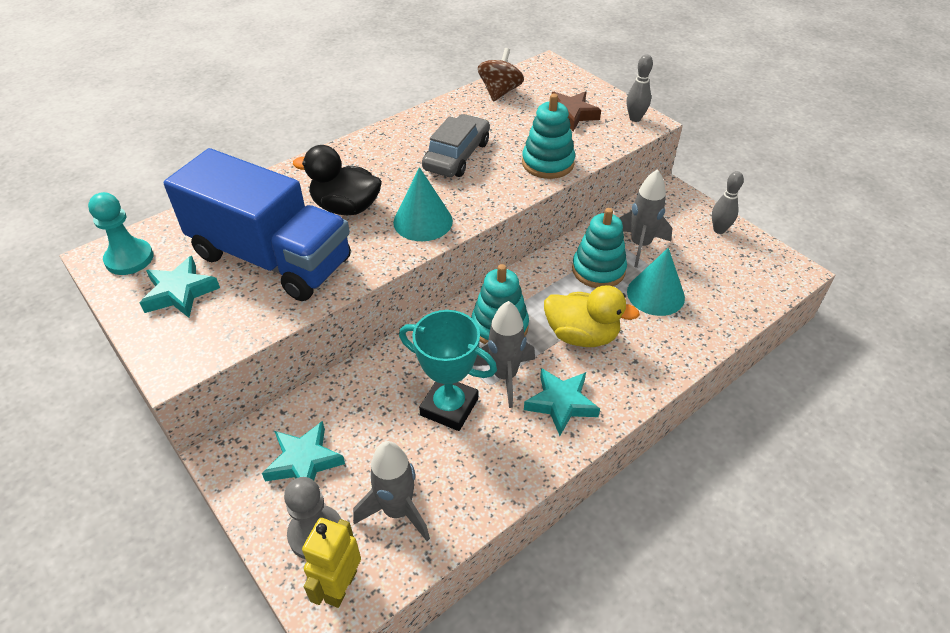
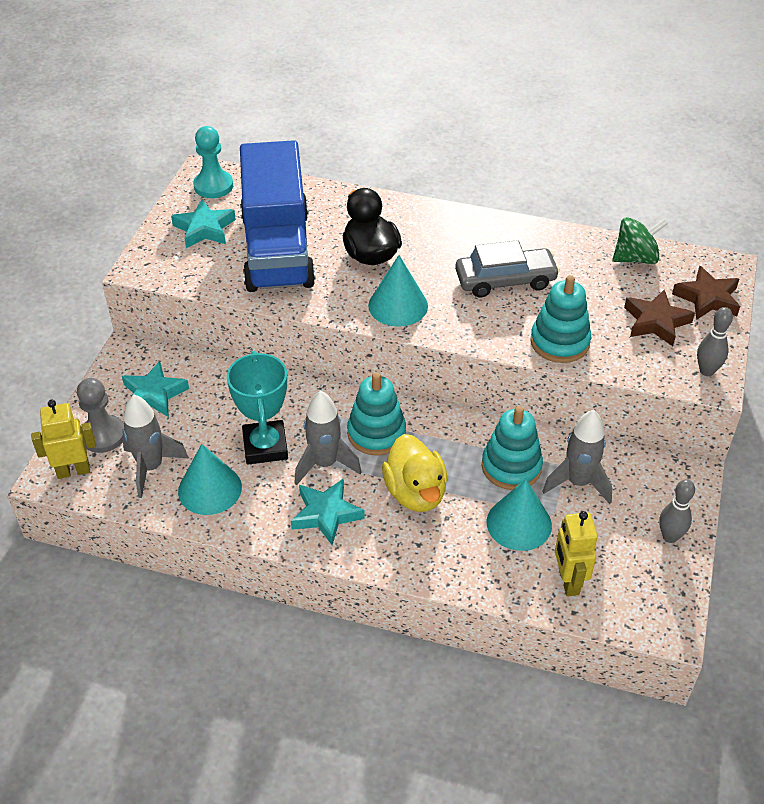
camera: 55 degrees right, 0 degrees up
(465, 474) = (210, 489): none -> turquoise cone
(500, 92) = (635, 258): brown spinning top -> green spinning top
(569, 85) = (707, 298): none -> brown star
(726, 297) = (568, 581): none -> yellow robot

